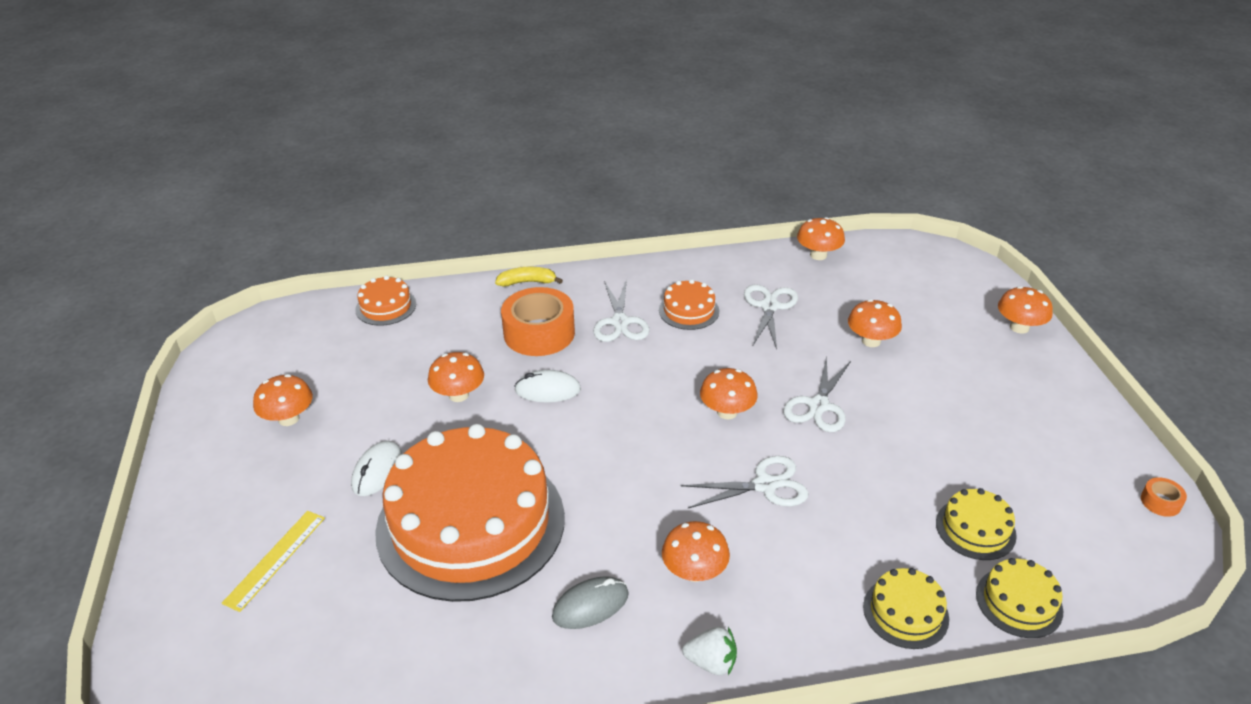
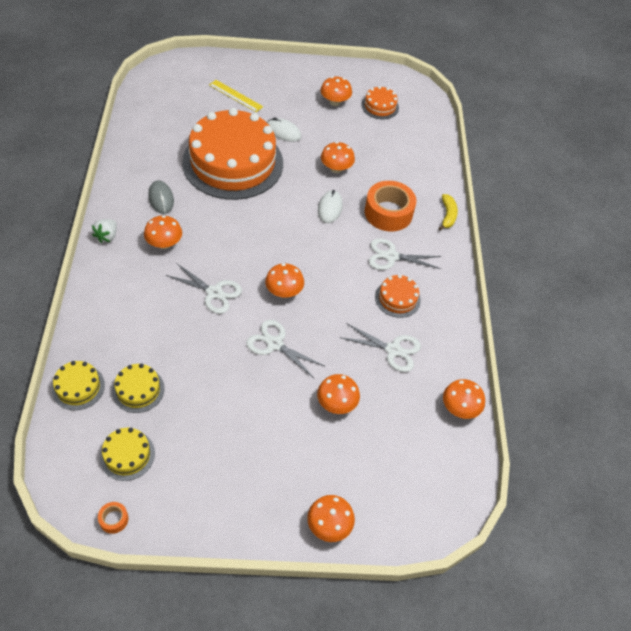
camera: 95 degrees right, 15 degrees up
(386, 306) = (431, 145): orange cake -> orange cake (380, 106)
(765, 485) = (214, 292): white scissors -> white scissors turned 60 degrees counterclockwise
(905, 612) = (97, 328): yellow cake -> yellow cake (127, 455)

